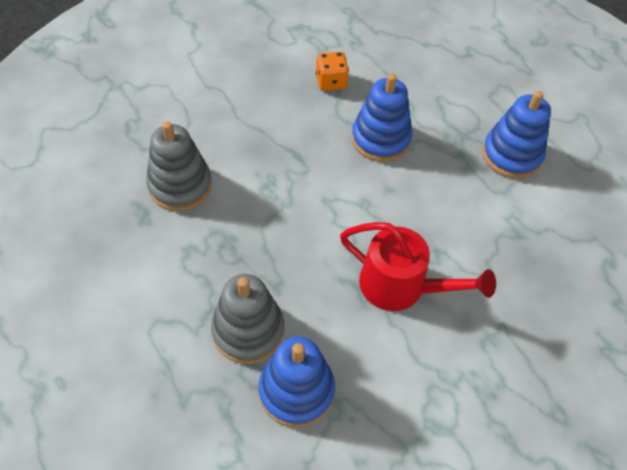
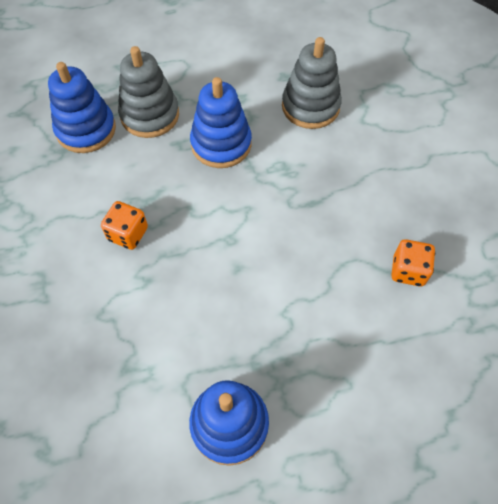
camera: 115 degrees right, 5 degrees up
(380, 139) = (306, 288): blue stacking toy -> blue stacking toy (221, 144)
(402, 287) = (128, 234): red watering can -> orange dice

